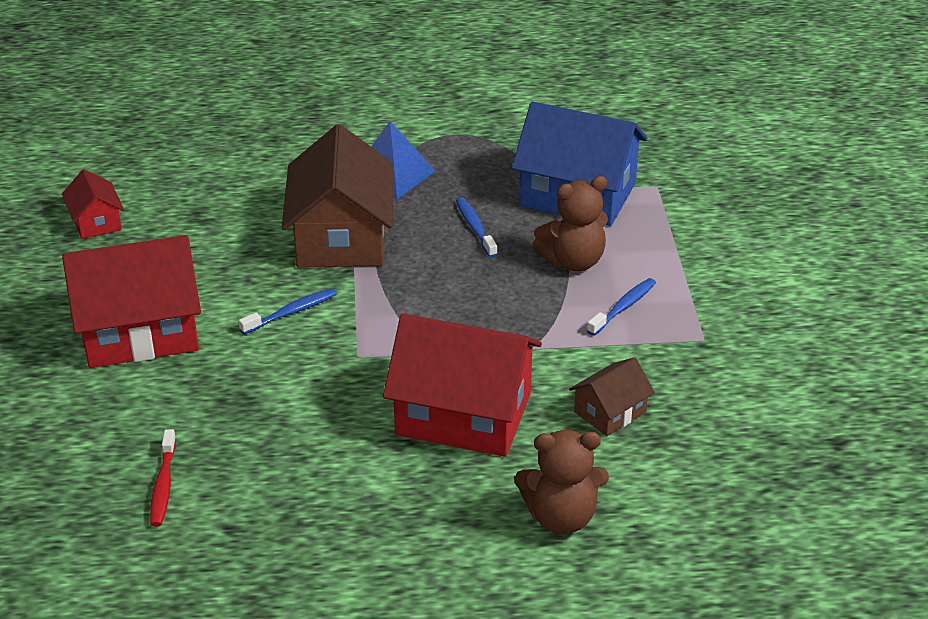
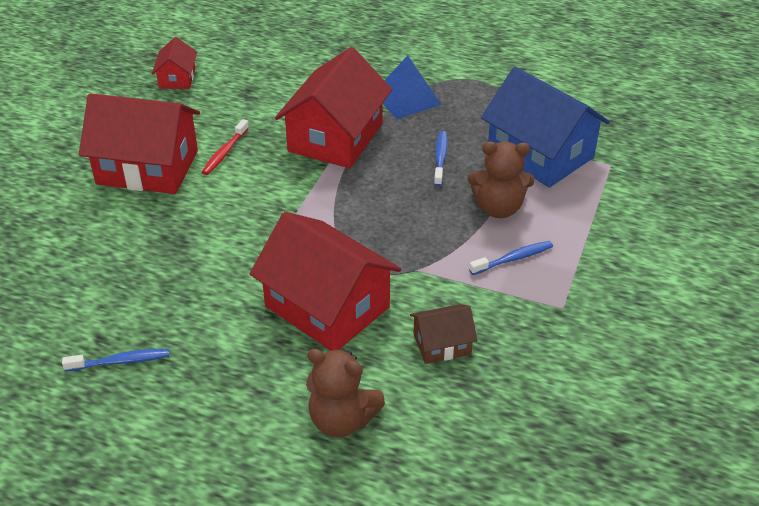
camera: 25 degrees right, 5 degrees up
(163, 485) = (80, 289): red toothbrush -> red toothbrush (225, 152)
(291, 312) = (259, 185): blue toothbrush -> blue toothbrush (120, 361)
(341, 237) = (335, 137): brown house -> red house

